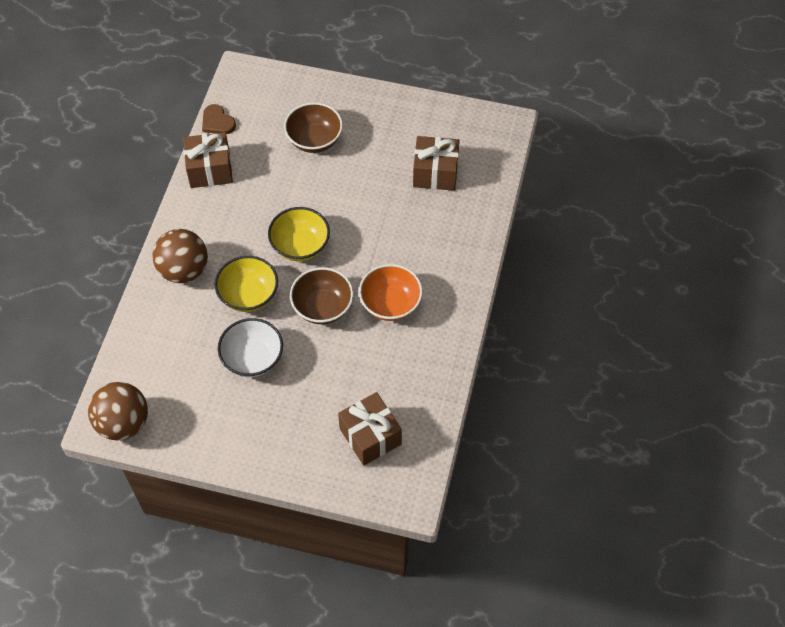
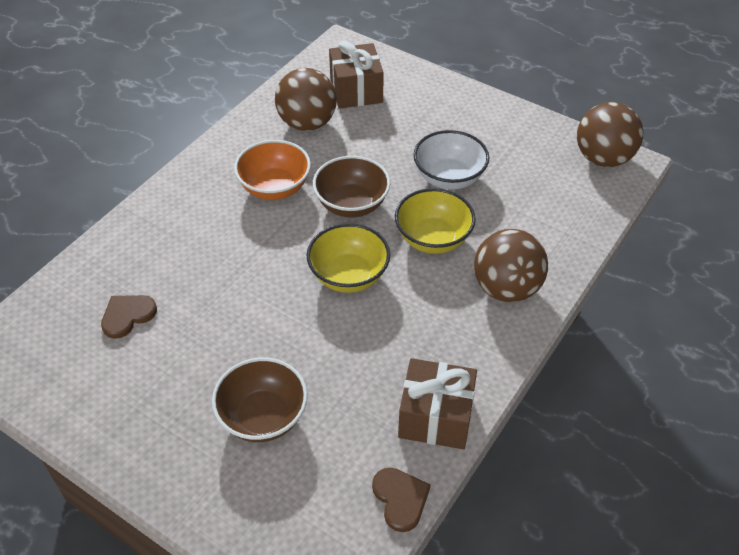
camera: 160 degrees left, 10 degrees down
(396, 381) = (307, 123): none -> brown ball
(435, 173) = (127, 316): brown gift -> brown heart

